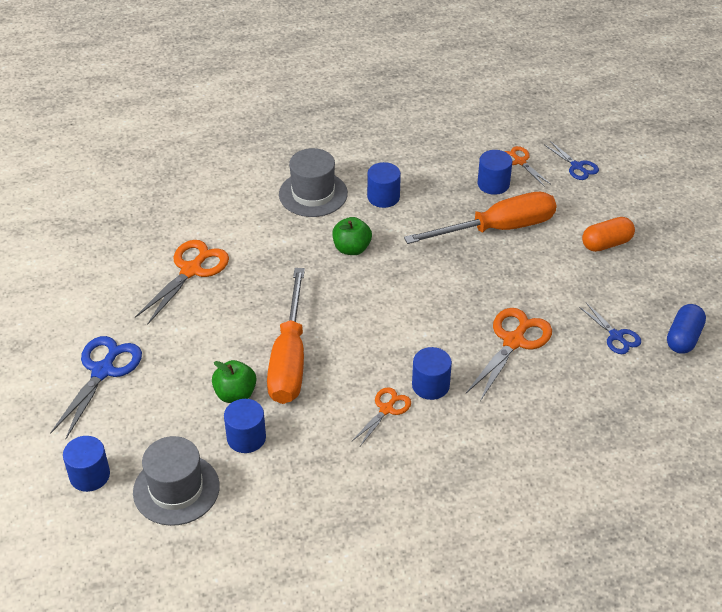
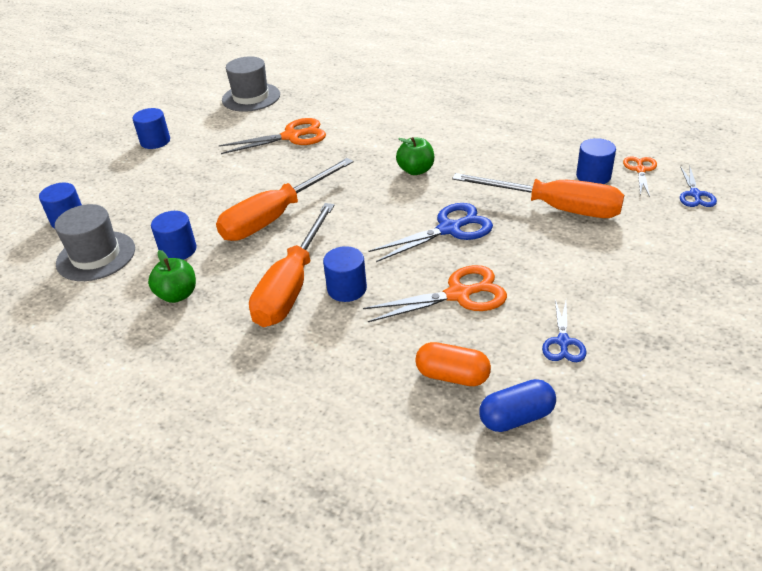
camera: 45 degrees right, 5 degrees down
(103, 371) = (161, 167): blue scissors -> blue scissors (449, 229)
(235, 394) = (211, 220): green apple -> green apple (177, 295)
(313, 194) = (435, 126): grey hat -> grey hat (251, 97)
(383, 197) = (486, 148): blue cylinder -> blue cylinder (155, 141)
(386, 409) = (291, 286): orange scissors -> orange screwdriver
(606, 244) = (650, 264): orange capsule -> orange capsule (452, 376)
(683, 338) = (636, 382): blue capsule -> blue capsule (516, 417)

